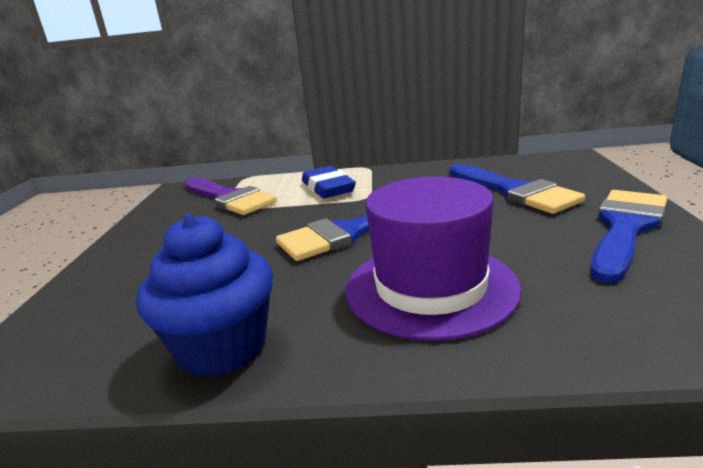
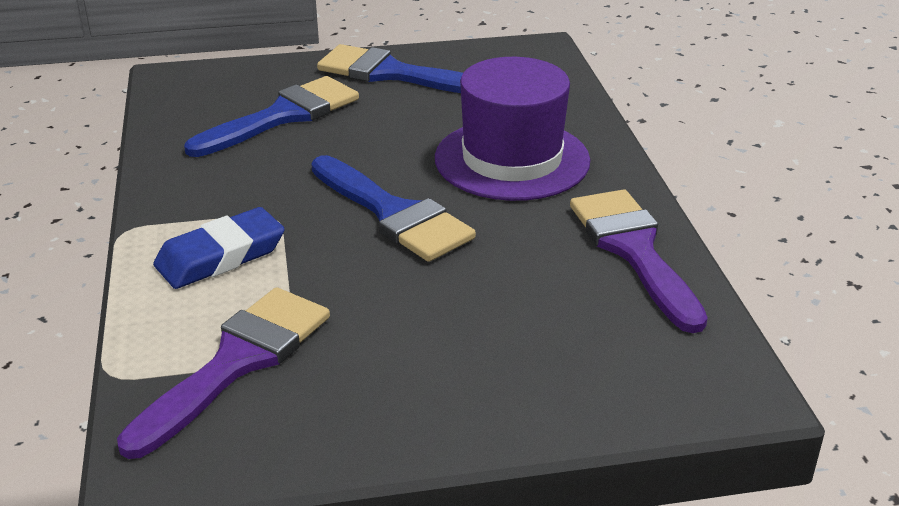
camera: 105 degrees left, 10 degrees up
(222, 348) = (633, 250): blue cupcake -> purple brush

